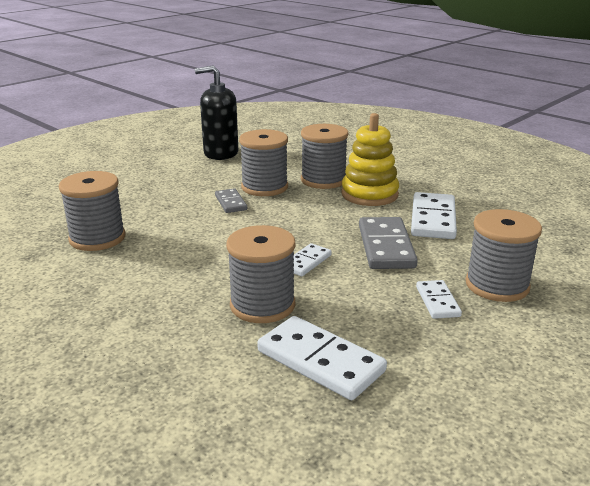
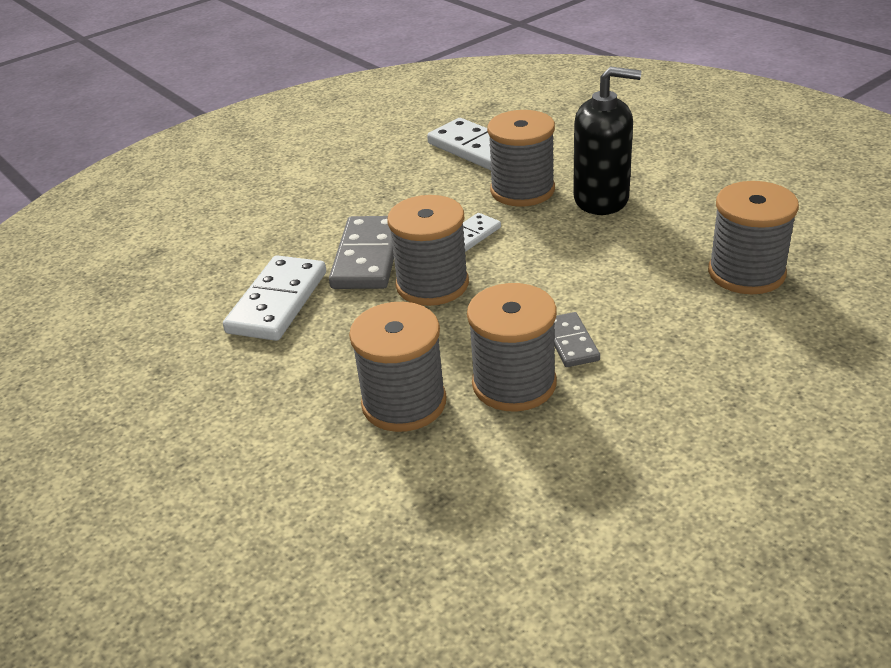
camera: 170 degrees left, 10 degrees up
(221, 153) = (614, 521): black soap dispenser -> black soap dispenser (601, 199)
(369, 194) = (339, 359): yellow stacking toy -> none
(437, 301) = (351, 194): white domino -> none
(497, 285) = (280, 210): grey spool -> grey spool (432, 284)

